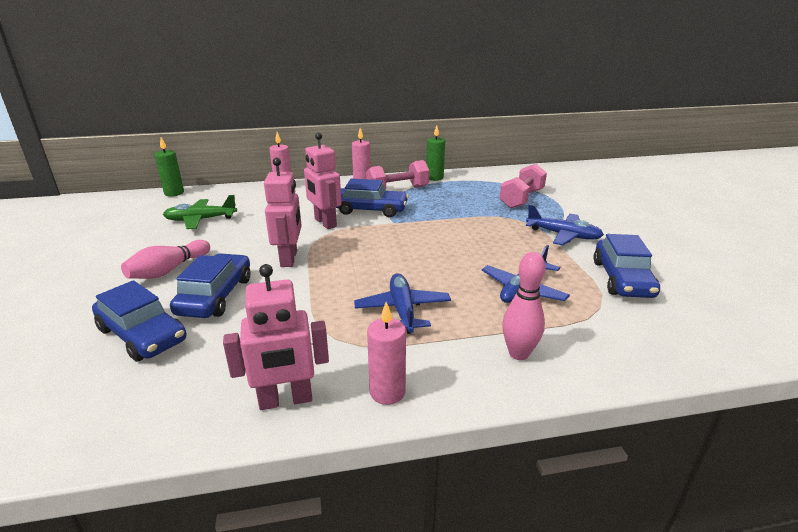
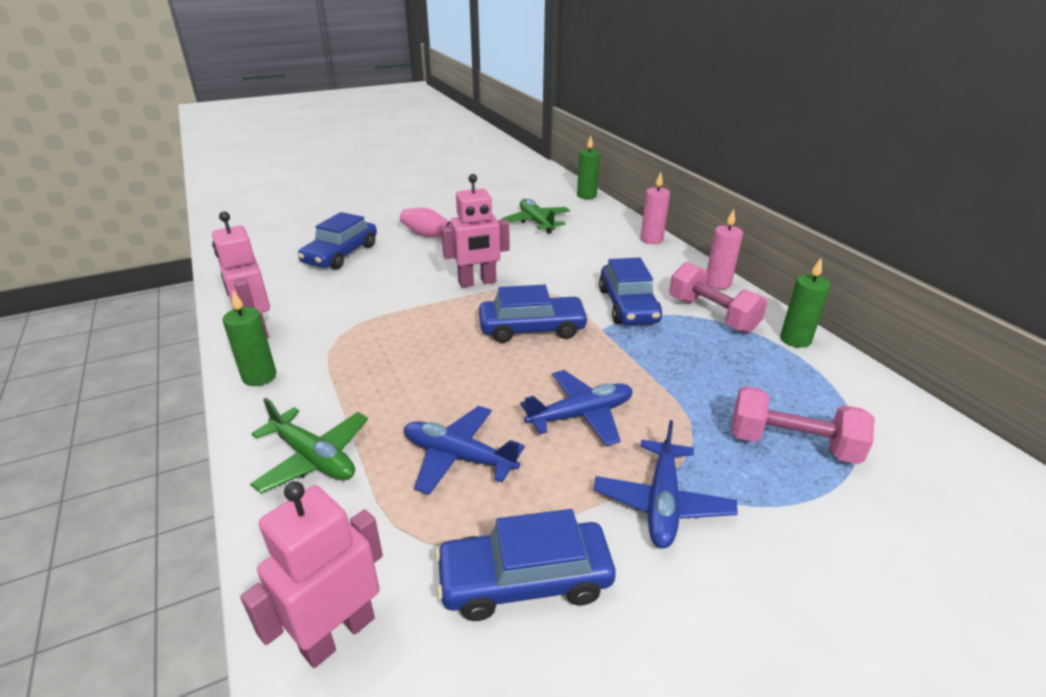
camera: 75 degrees right, 5 degrees up
(216, 296) = (399, 266): blue car -> blue car (532, 328)
(325, 223) = (570, 284): pink robot -> pink robot (337, 634)
(387, 392) = (259, 376): pink candle -> green candle
(402, 310) = (392, 365): blue plane -> blue plane (580, 415)
(518, 353) = (314, 458): pink bowling pin -> green plane

